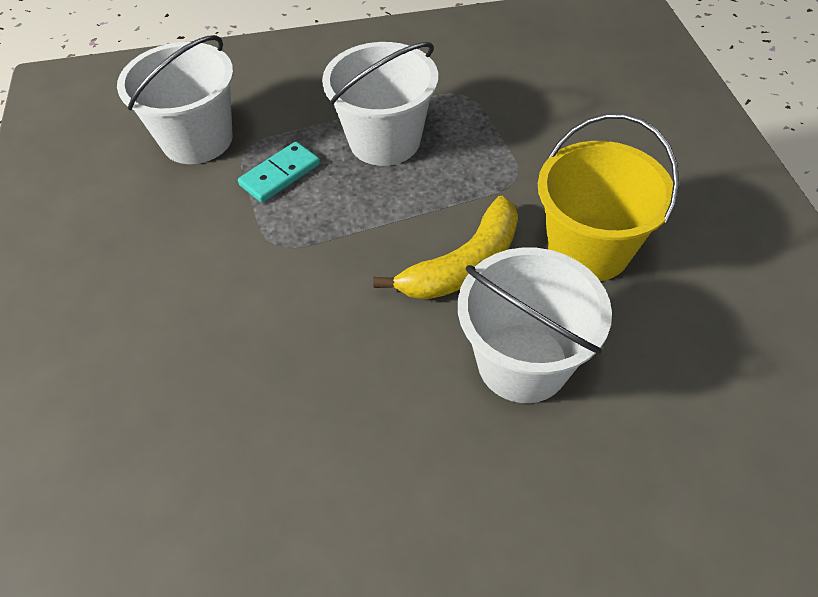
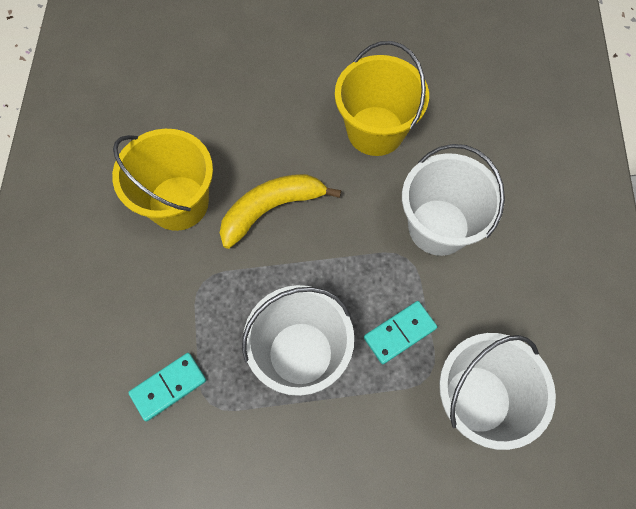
camera: 170 degrees left, 15 degrees up
(338, 403) = (375, 131): none -> yellow bucket
(508, 97) = (168, 387): none -> turquoise domino
(522, 362) = (258, 132): white bucket -> white bucket (438, 227)

